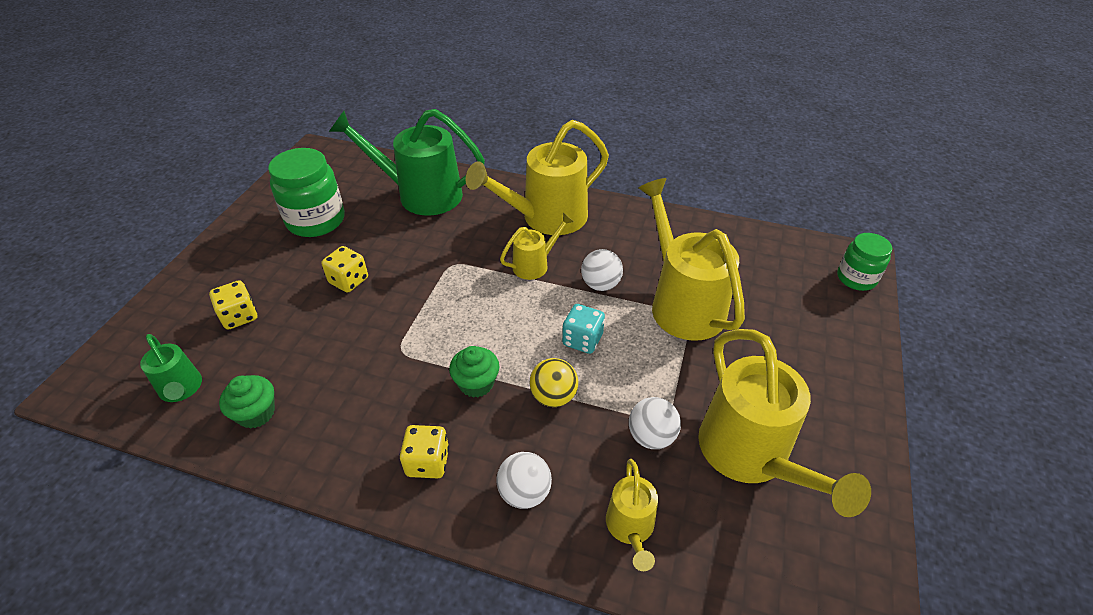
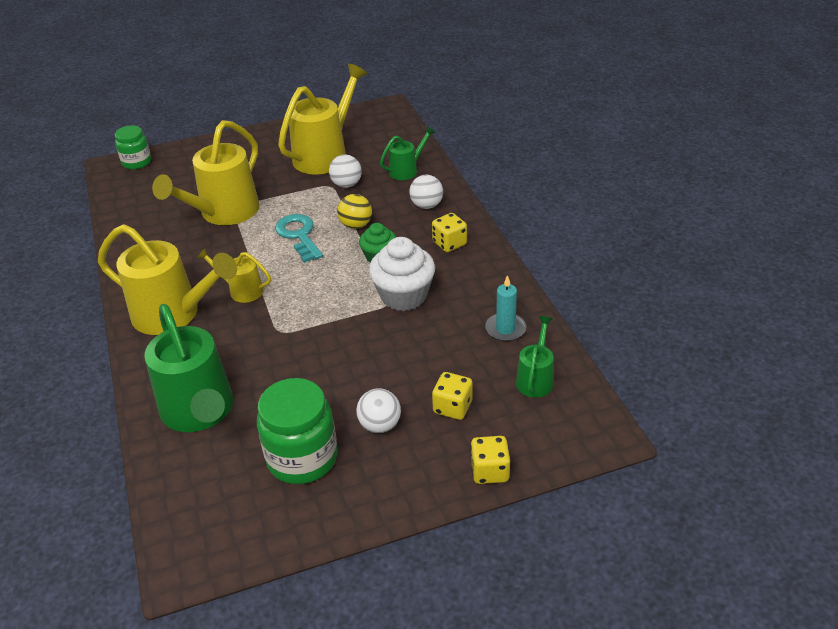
camera: 125 degrees left, 5 degrees down
(256, 413) = (505, 329): green cupcake -> turquoise candle
(349, 281) = (354, 375): yellow dice -> yellow dice (490, 471)
(396, 366) = (403, 296): none -> white cupcake
(582, 340) = (299, 235): turquoise dice -> turquoise key
(600, 284) = (236, 251): white ball -> white ball (380, 425)
(631, 529) = (407, 170): yellow watering can -> green watering can

